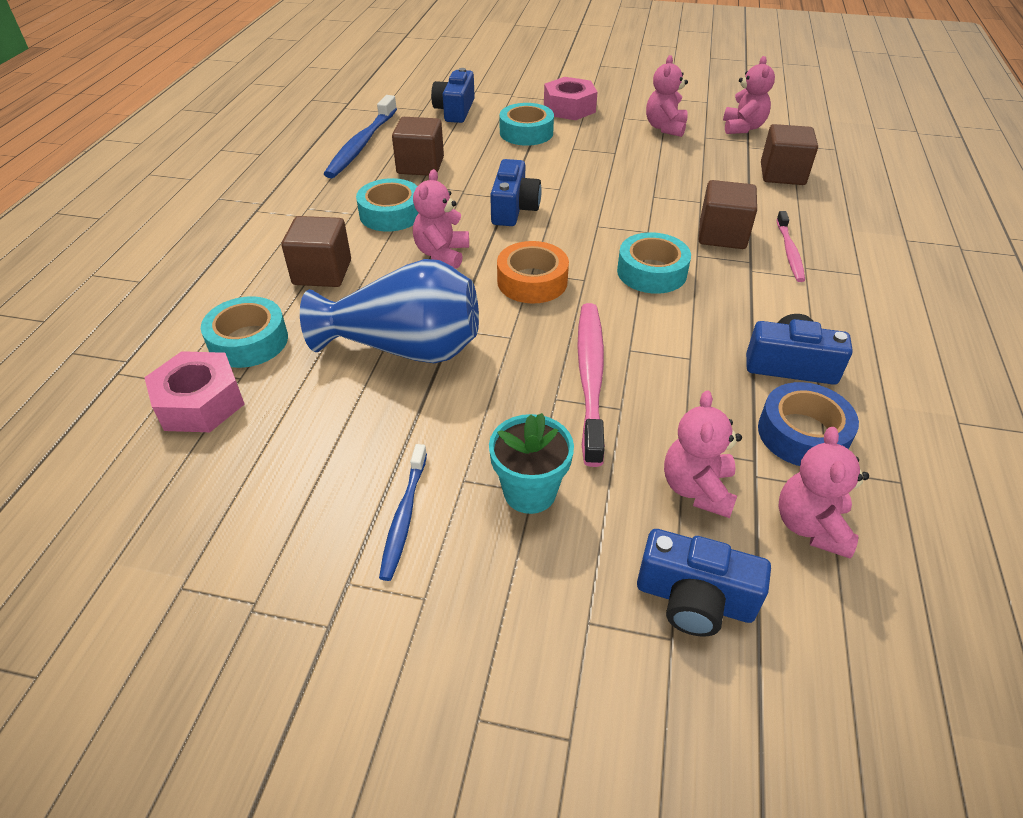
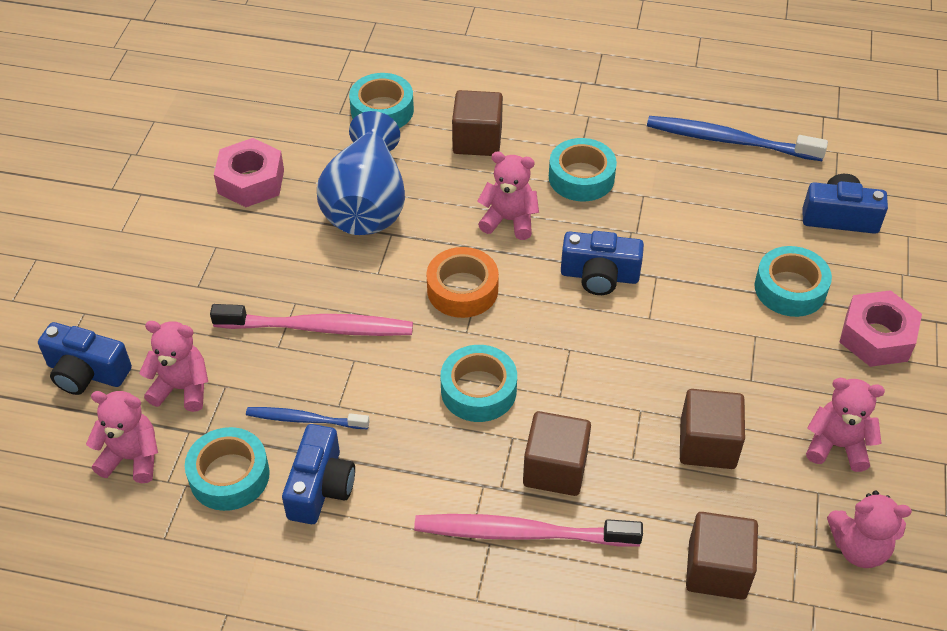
camera: 90 degrees right, 5 degrees up
(200, 403) = (313, 97): pink nut -> pink nut (251, 181)
(404, 517) = (187, 216): blue toothbrush -> blue toothbrush (304, 419)
(420, 165) = (687, 193): brown cube -> brown cube (707, 444)
(530, 492) = (197, 284): turquoise flower pot -> none
(694, 599) = (87, 372): blue camera -> blue camera turned 90 degrees counterclockwise
(789, 252) = (520, 533): pink toothbrush -> pink toothbrush, size x1.70
(802, 434) = (229, 475): blue tape -> turquoise tape

